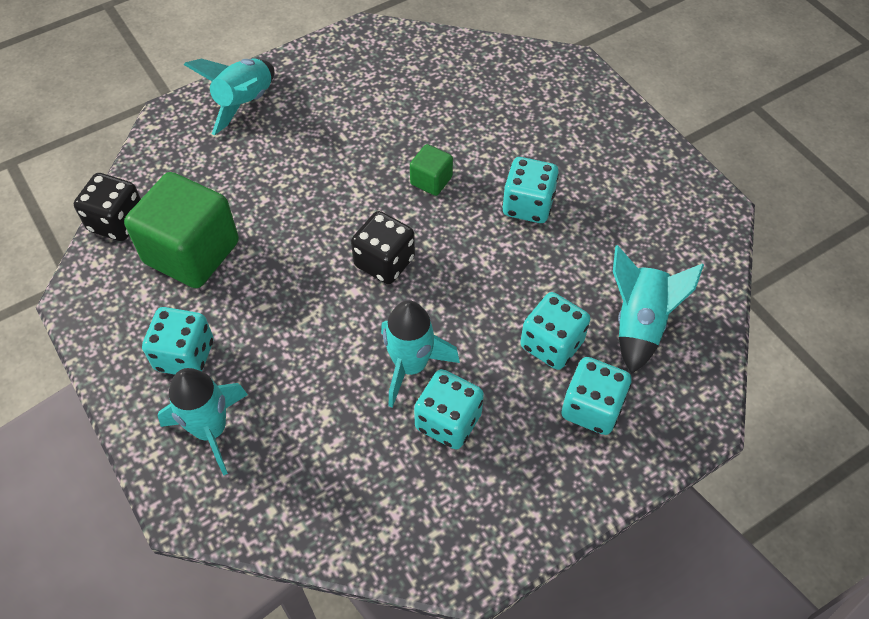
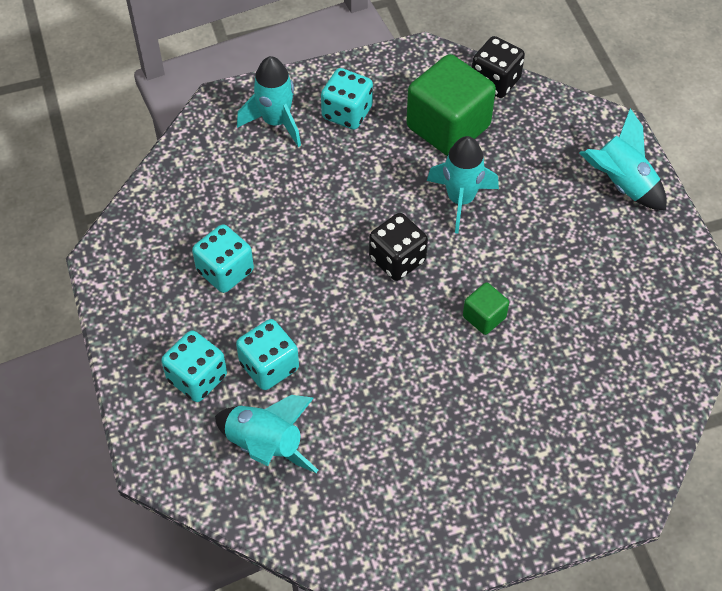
camera: 105 degrees right, 0 degrees up
(410, 366) = (285, 257): turquoise rocket -> turquoise rocket (460, 199)
(528, 205) = (431, 393): turquoise dice -> none

